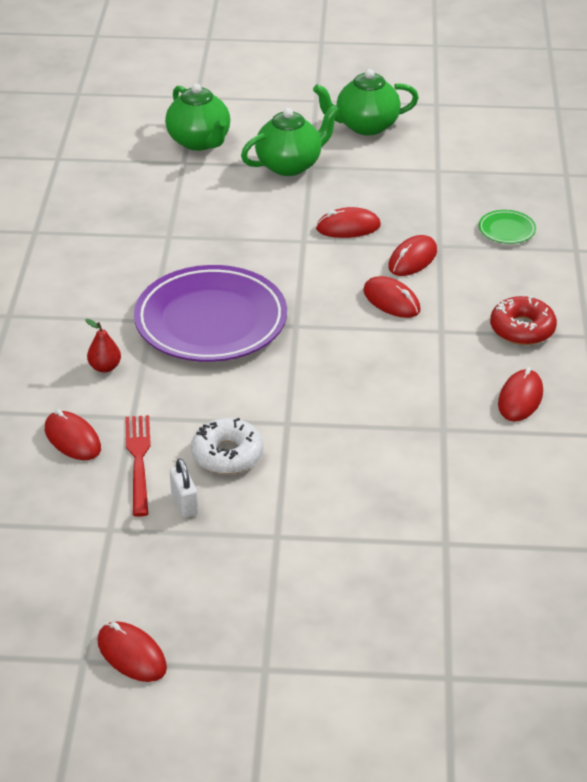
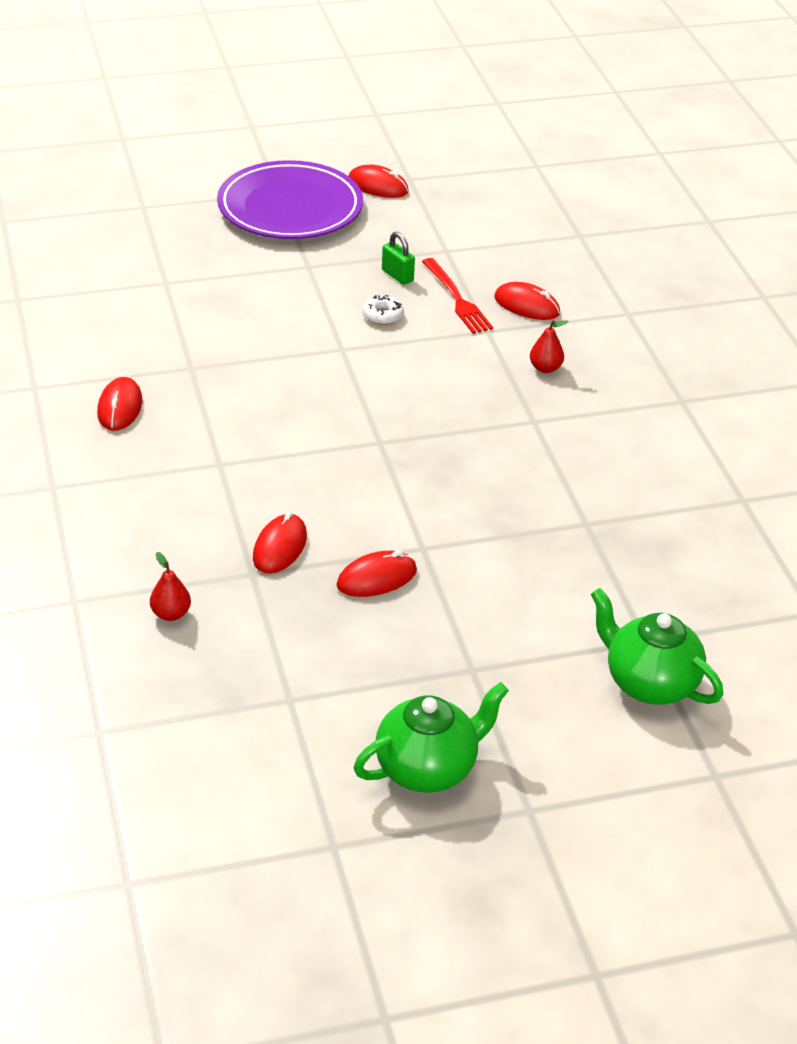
camera: 160 degrees right, 0 degrees up
(184, 503) = (397, 276): white padlock -> green padlock
(211, 321) = (472, 431): purple plate -> purple plate (290, 208)
(227, 454) = (382, 315): white donut -> white donut, size x0.62
(290, 165) = (500, 666): green teapot -> none
(391, 301) = (286, 489): red mouse -> none
(506, 230) = (171, 614): green plate -> red pear
(522, 329) = (129, 482): red donut -> none

